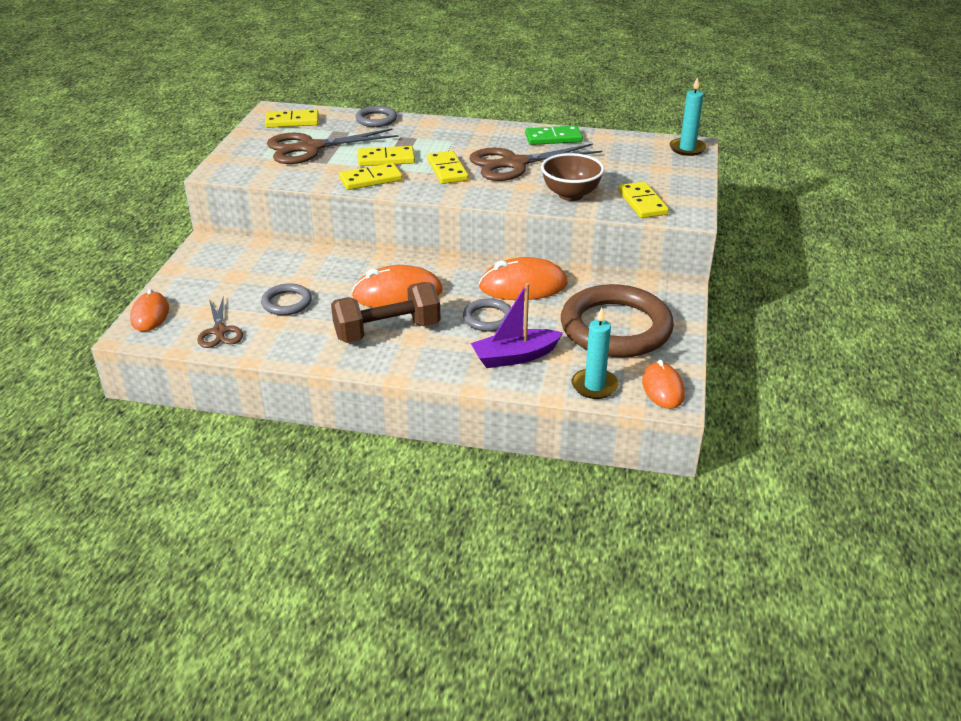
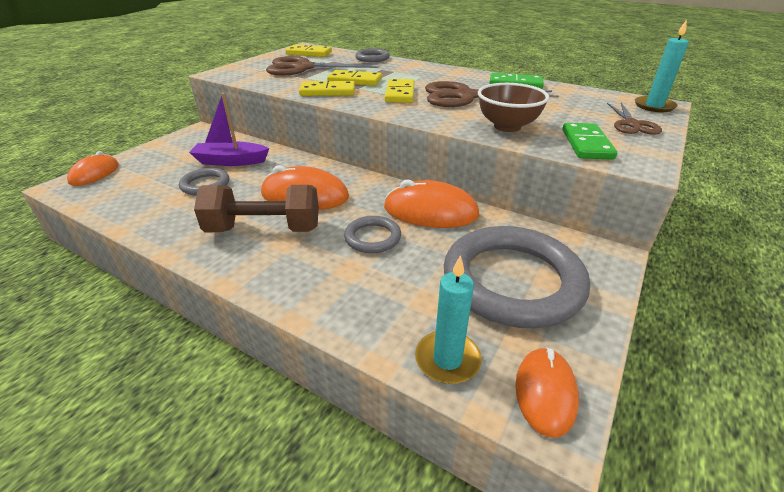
camera: 20 degrees right, 0 degrees up
(219, 331) = (126, 198): brown scissors -> brown scissors (632, 124)
(515, 357) = (371, 290): purple boat -> purple boat (231, 161)
(616, 327) = (512, 281): brown ring -> grey ring
(642, 203) = (586, 144): yellow domino -> green domino

